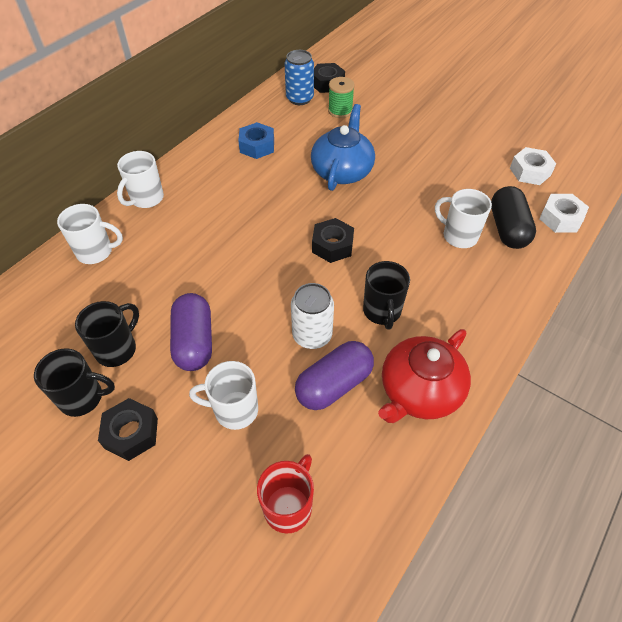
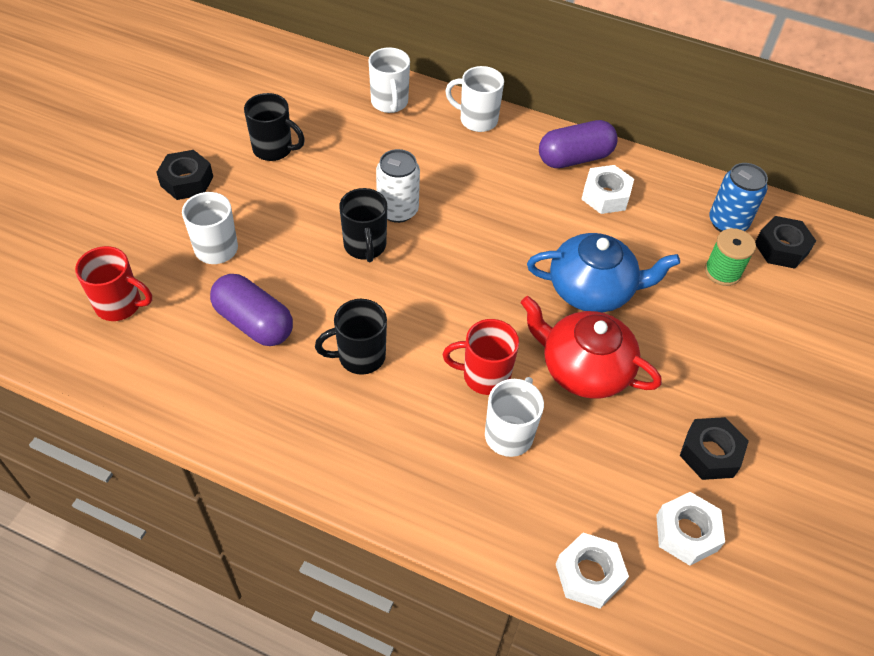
camera: 75 degrees right, 0 degrees up
(83, 398) = (219, 141): black mug -> black mug (365, 246)
(194, 341) = (291, 201): purple capsule -> purple capsule (574, 158)
(257, 146) = (605, 196): blue nut -> white nut
(312, 335) = (314, 295): white can -> white can (397, 210)
(332, 245) = (452, 296): black nut -> black nut (710, 453)
(409, 240) = (484, 376): none -> red mug
(419, 391) = (254, 402): red teapot -> red teapot (584, 369)
(507, 229) = (542, 497): black capsule -> none

